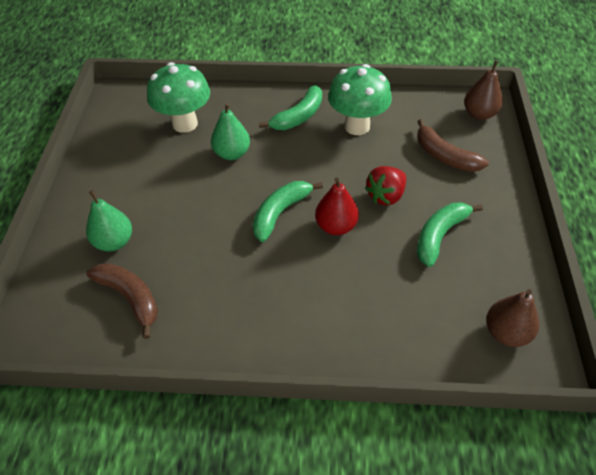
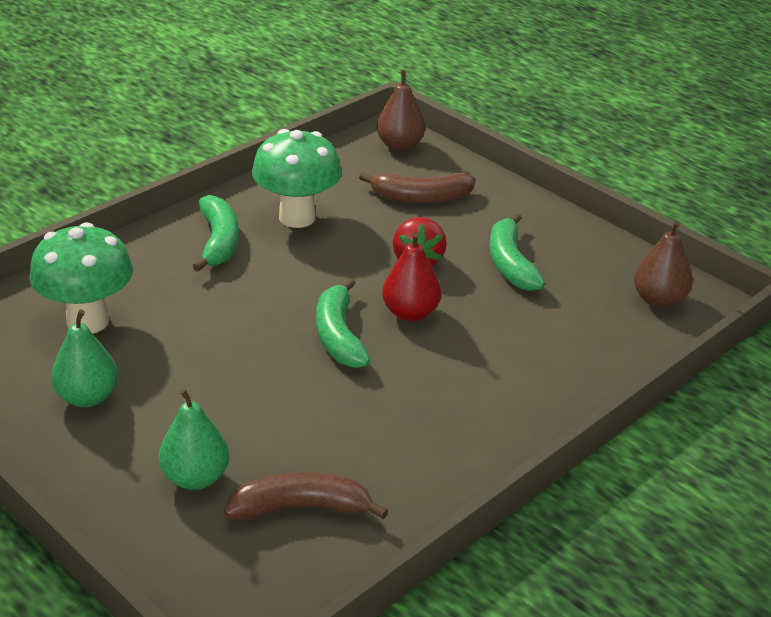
camera: 50 degrees left, 15 degrees down
(232, 153) = (197, 316): green pear -> green pear (87, 397)

